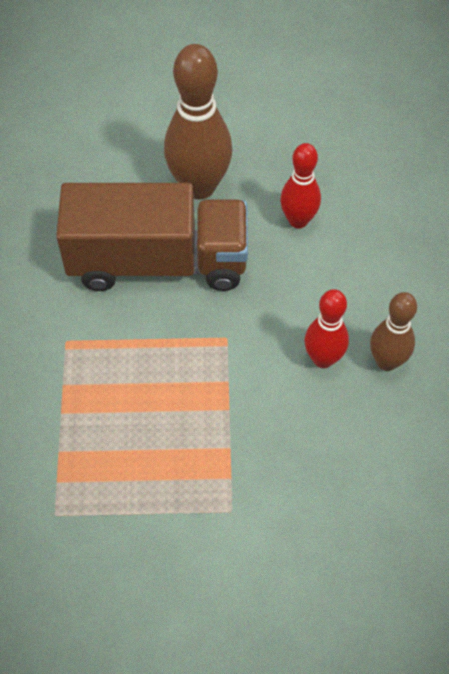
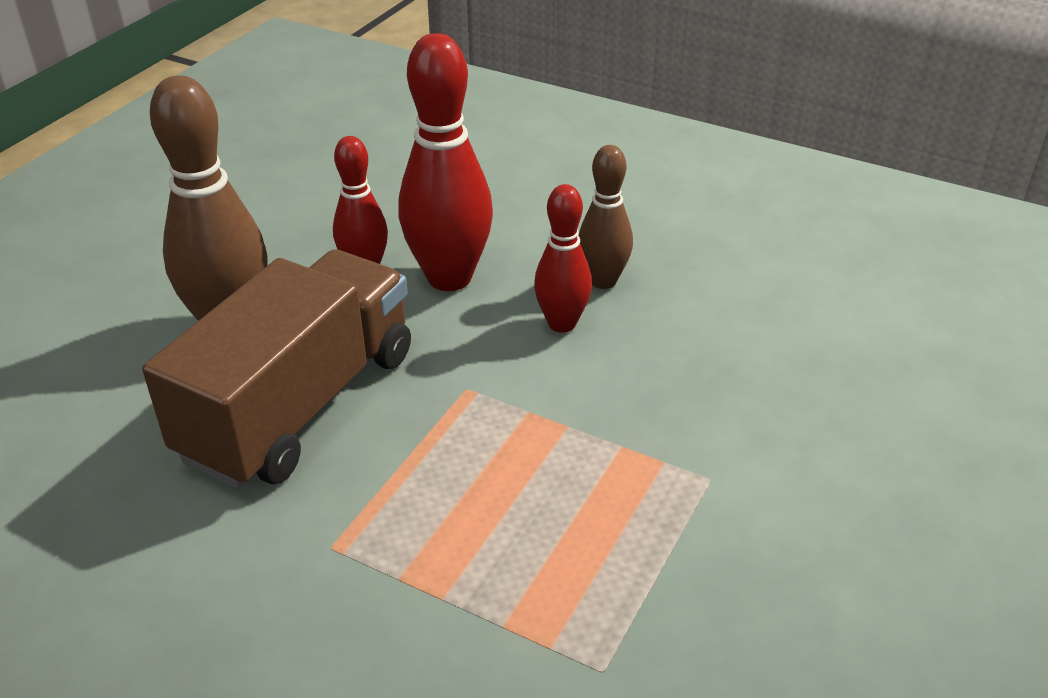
camera: 60 degrees left, 20 degrees down
(325, 270) = (449, 277): none -> red bowling pin

